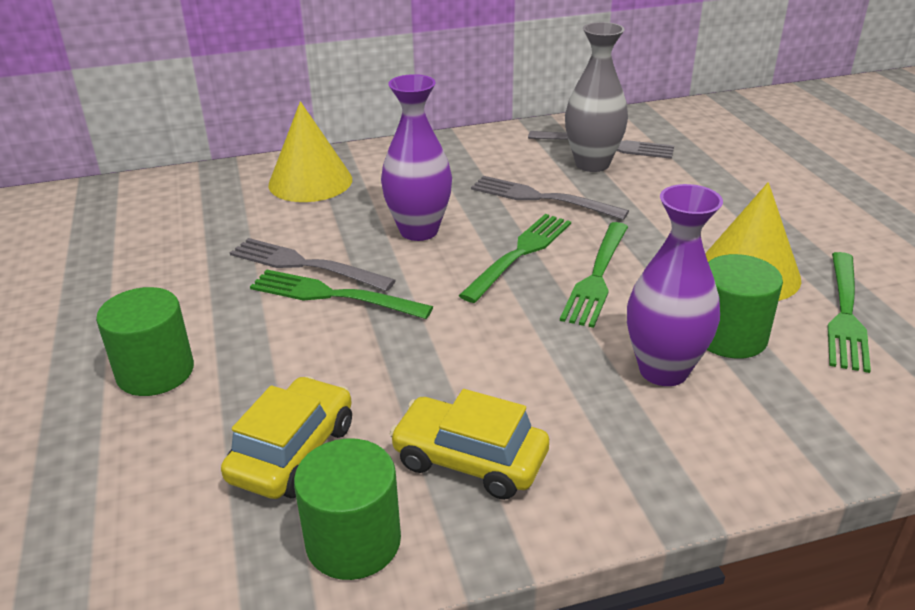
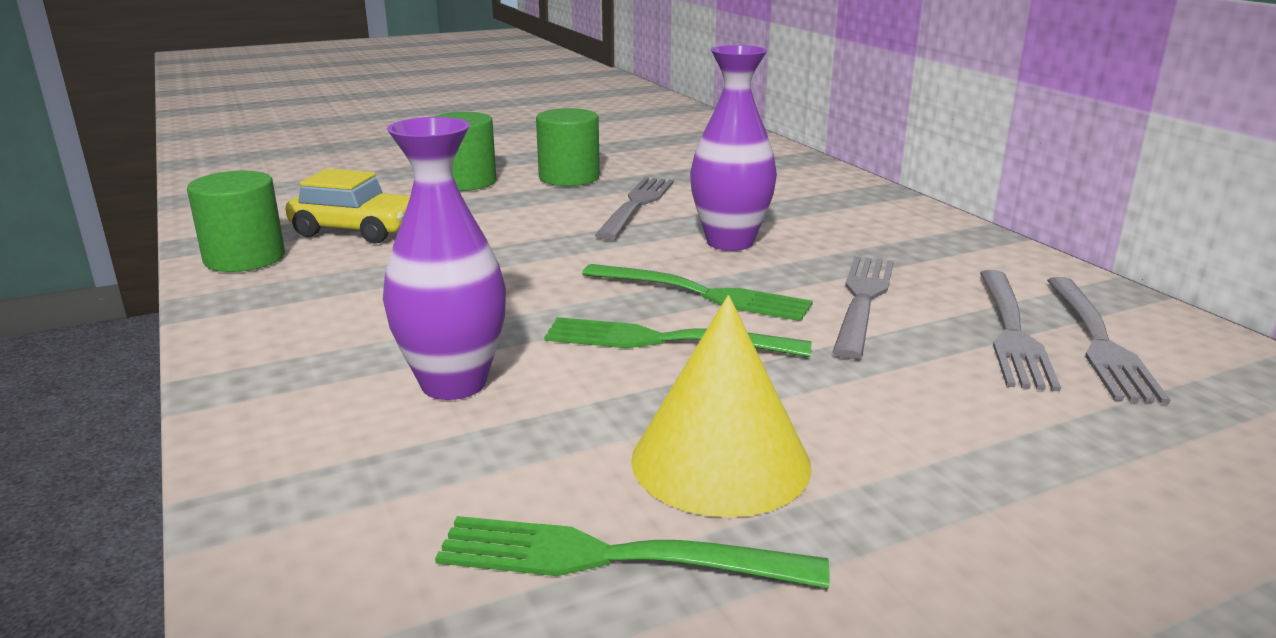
camera: 80 degrees right, 10 degrees down
(310, 182) = (808, 190): yellow cone -> none
(333, 296) = (585, 220): green fork -> none
(470, 460) = (324, 290): yellow car -> none
(592, 164) = (1012, 331): grey vase -> grey fork
(729, 336) = (532, 434): green cylinder -> green cylinder (569, 177)

